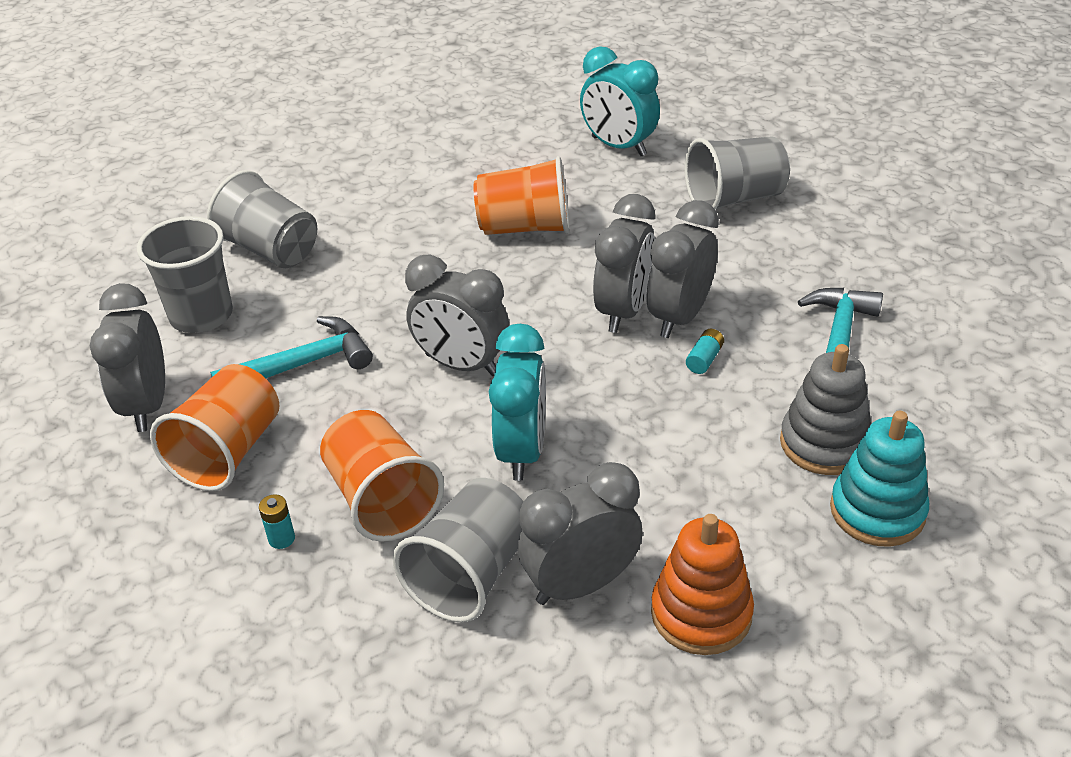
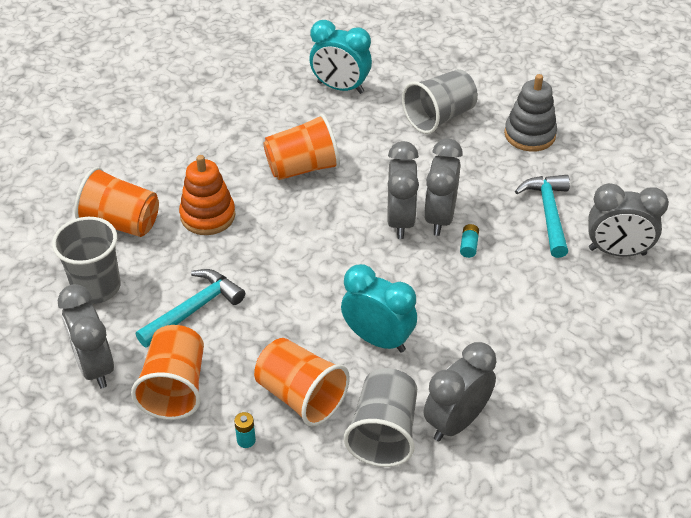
camera: 20 degrees left, 5 degrees up
(271, 250) = (121, 223): grey cup -> orange cup
(462, 365) = (308, 285): grey clock -> grey clock (617, 251)
(522, 451) = (378, 339): turquoise clock -> turquoise clock turned 45 degrees counterclockwise
(701, 613) = (537, 421): orange stacking toy -> orange stacking toy (208, 216)
(824, 443) = (567, 289): grey stacking toy -> grey stacking toy (529, 134)
(877, 511) = (615, 328): turquoise stacking toy -> none

